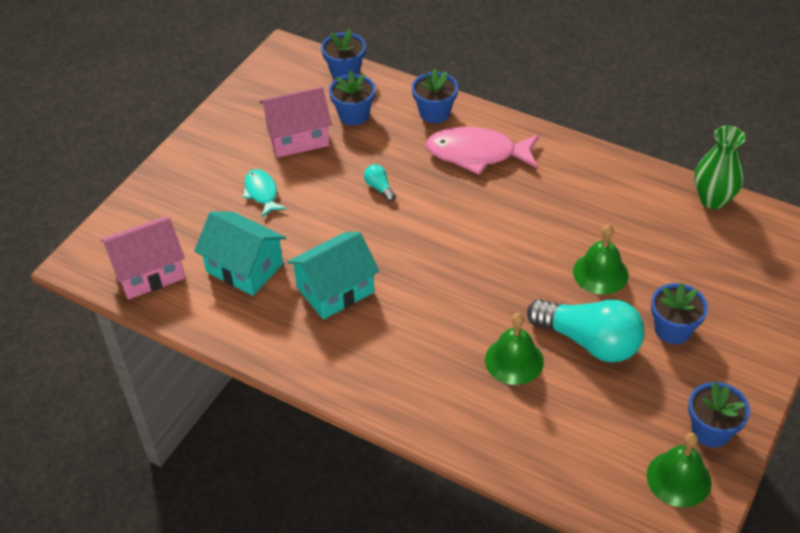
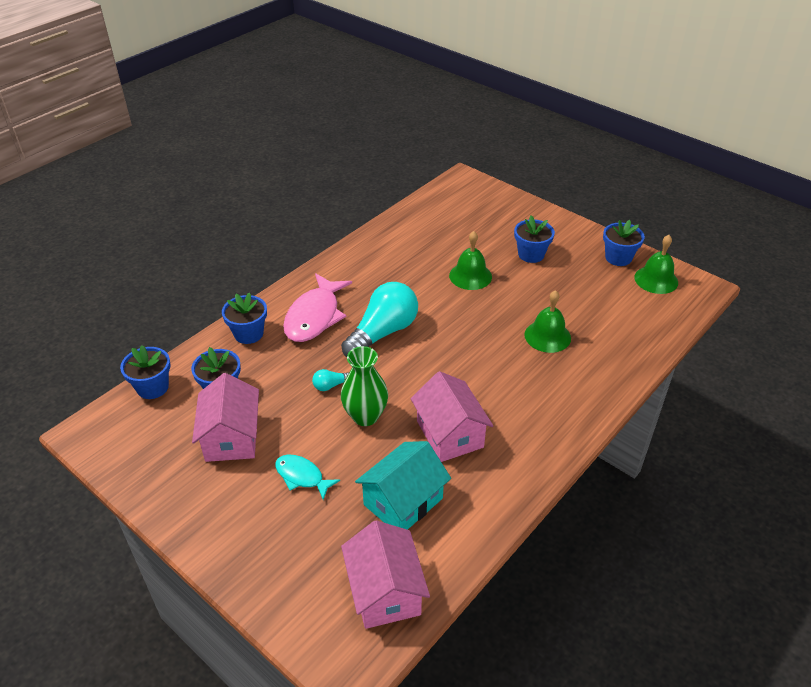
camera: 80 degrees left, 5 degrees down
(262, 193) = (302, 476): turquoise fish -> turquoise fish turned 45 degrees clockwise
(335, 290) = (449, 434): turquoise house -> pink house
(589, 342) = (535, 295): turquoise light bulb -> turquoise light bulb (383, 332)
(713, 199) = (414, 210): green vase -> green vase (365, 416)

